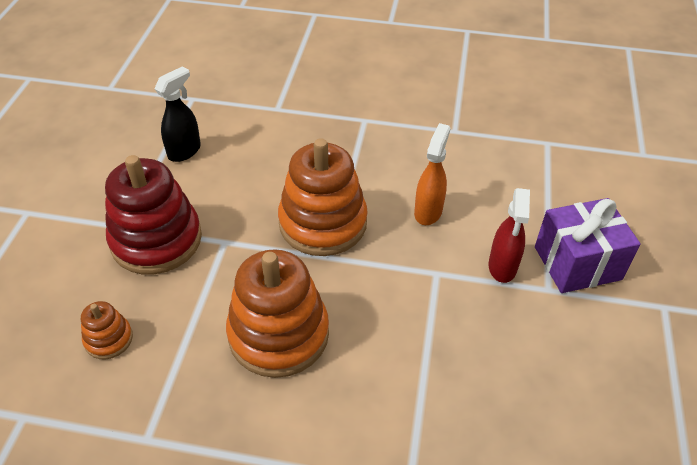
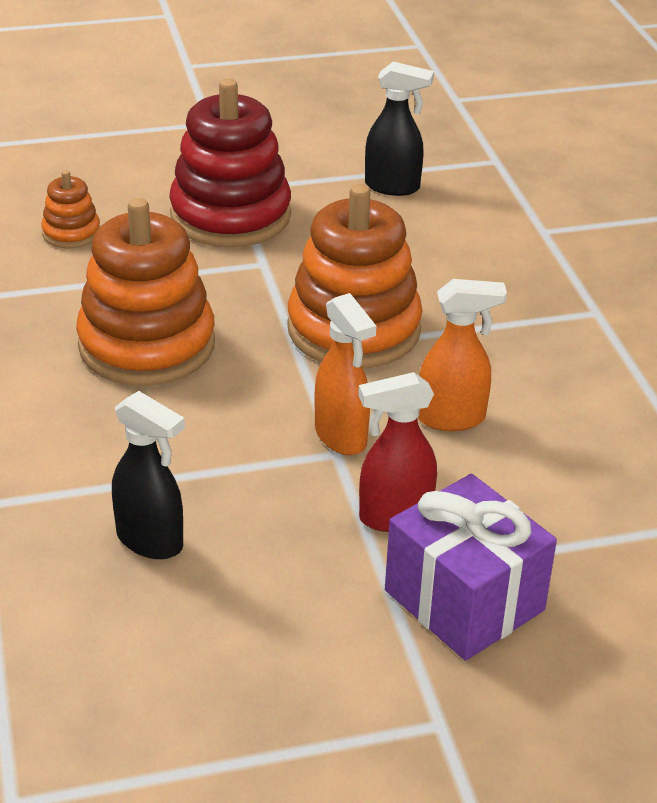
camera: 65 degrees right, 10 degrees down
(423, 265) = (341, 437): none -> orange spray bottle
(483, 394) = (150, 541): none -> black spray bottle

